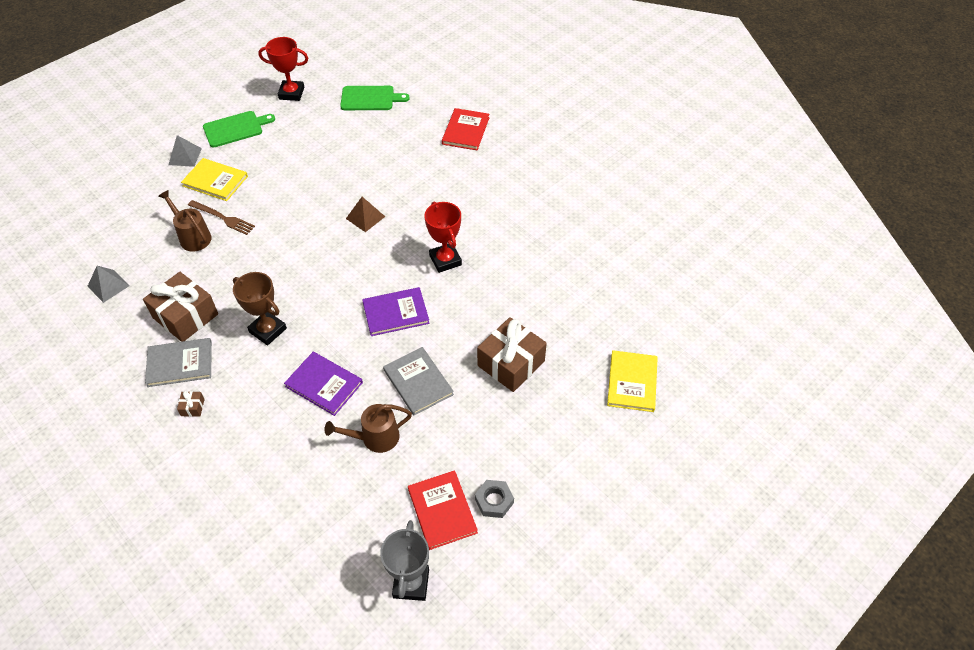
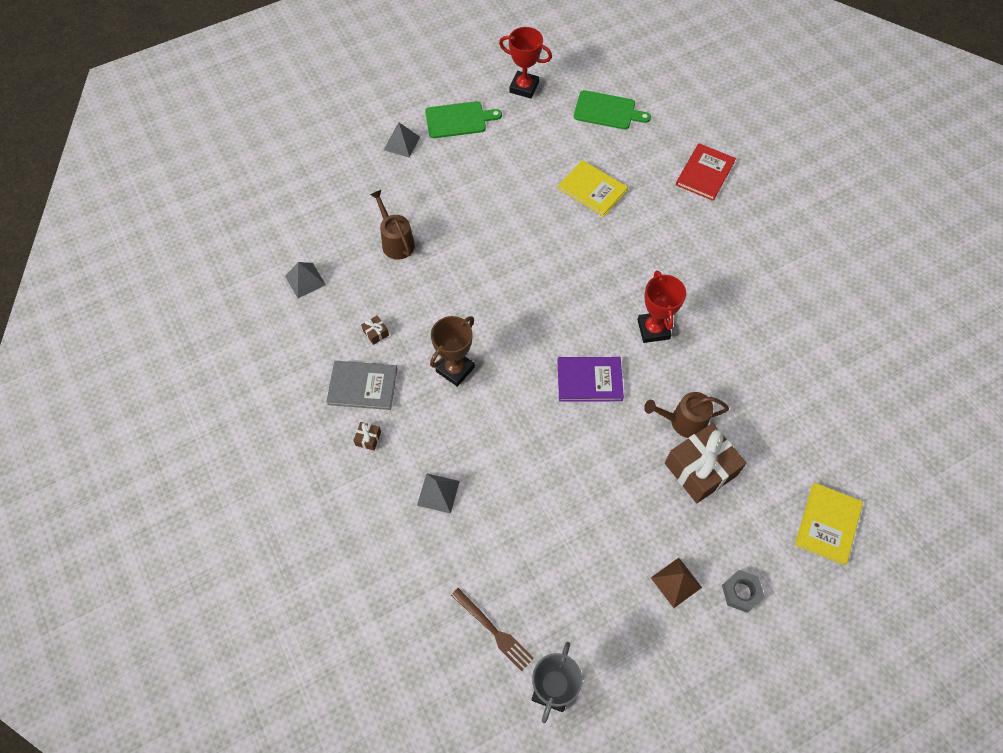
camera: 15 degrees right, 10 degrees up
(185, 316) = (376, 333): brown gift -> brown gift, size x0.40
(215, 181) = (428, 180): yellow book -> yellow book (592, 190)
(222, 218) = (429, 226): brown fork -> brown fork (493, 630)
(268, 330) = (455, 369): brown trophy -> brown trophy turned 75 degrees clockwise
(269, 439) = (438, 493): none -> grey pyramid
(324, 384) = (502, 445): purple book -> none
(365, 217) = (577, 258): brown pyramid -> brown pyramid (676, 582)
(375, 438) = (544, 519): brown watering can -> brown watering can (683, 421)
(418, 382) = (599, 467): grey book -> none
(442, 510) = (597, 619): red book -> none
(494, 501) = (653, 622): grey nut -> grey nut (741, 592)

